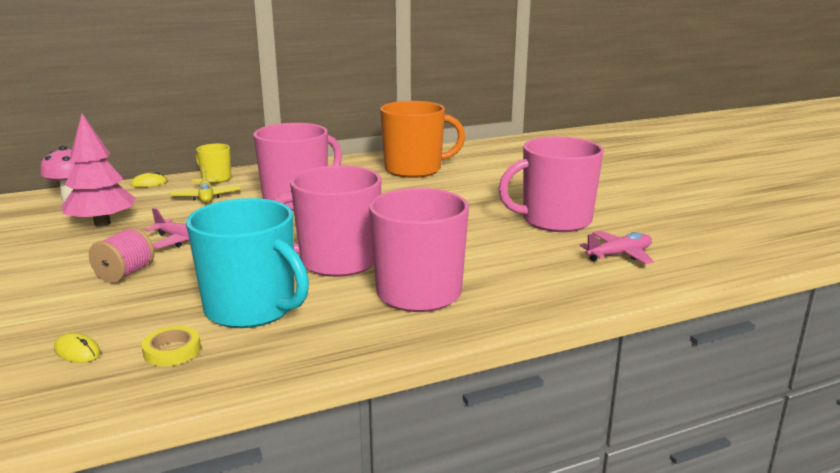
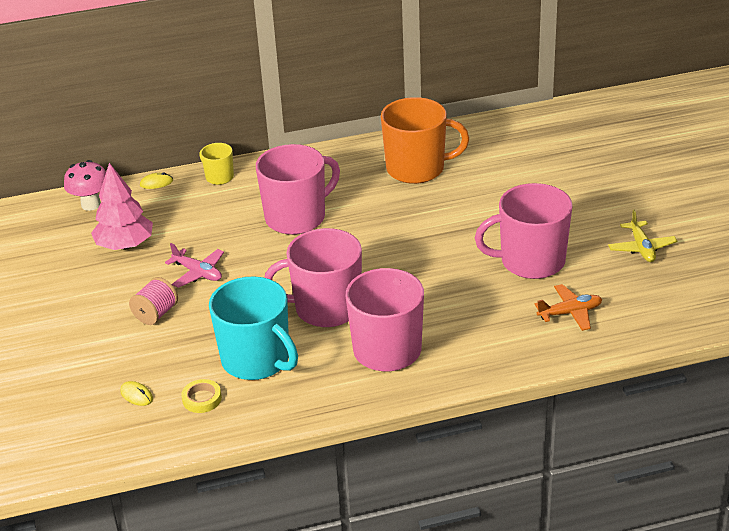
camera: 10 degrees right, 15 degrees up
(206, 197) = (212, 208): yellow plane -> yellow plane (641, 248)
(619, 255) = (570, 313): pink plane -> orange plane

